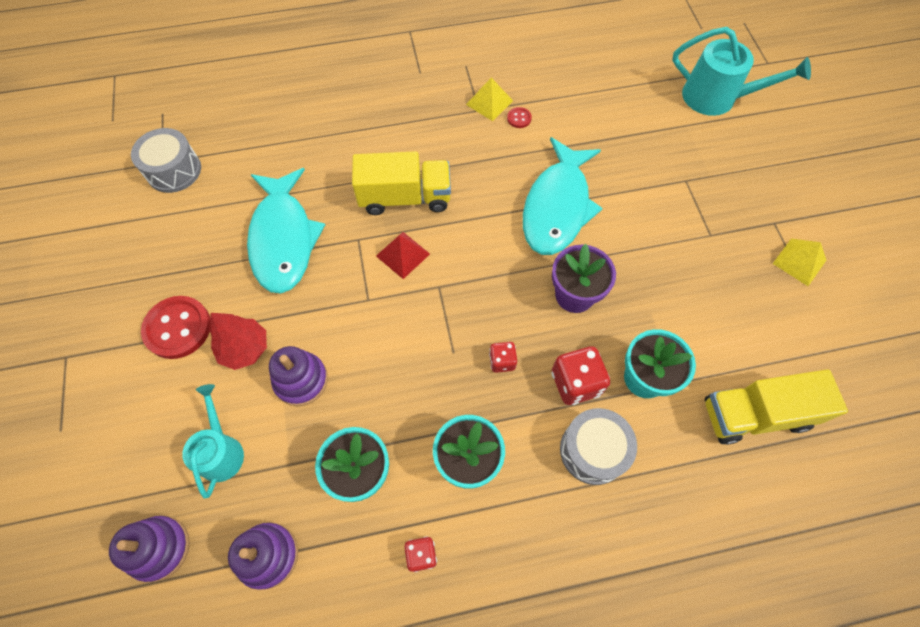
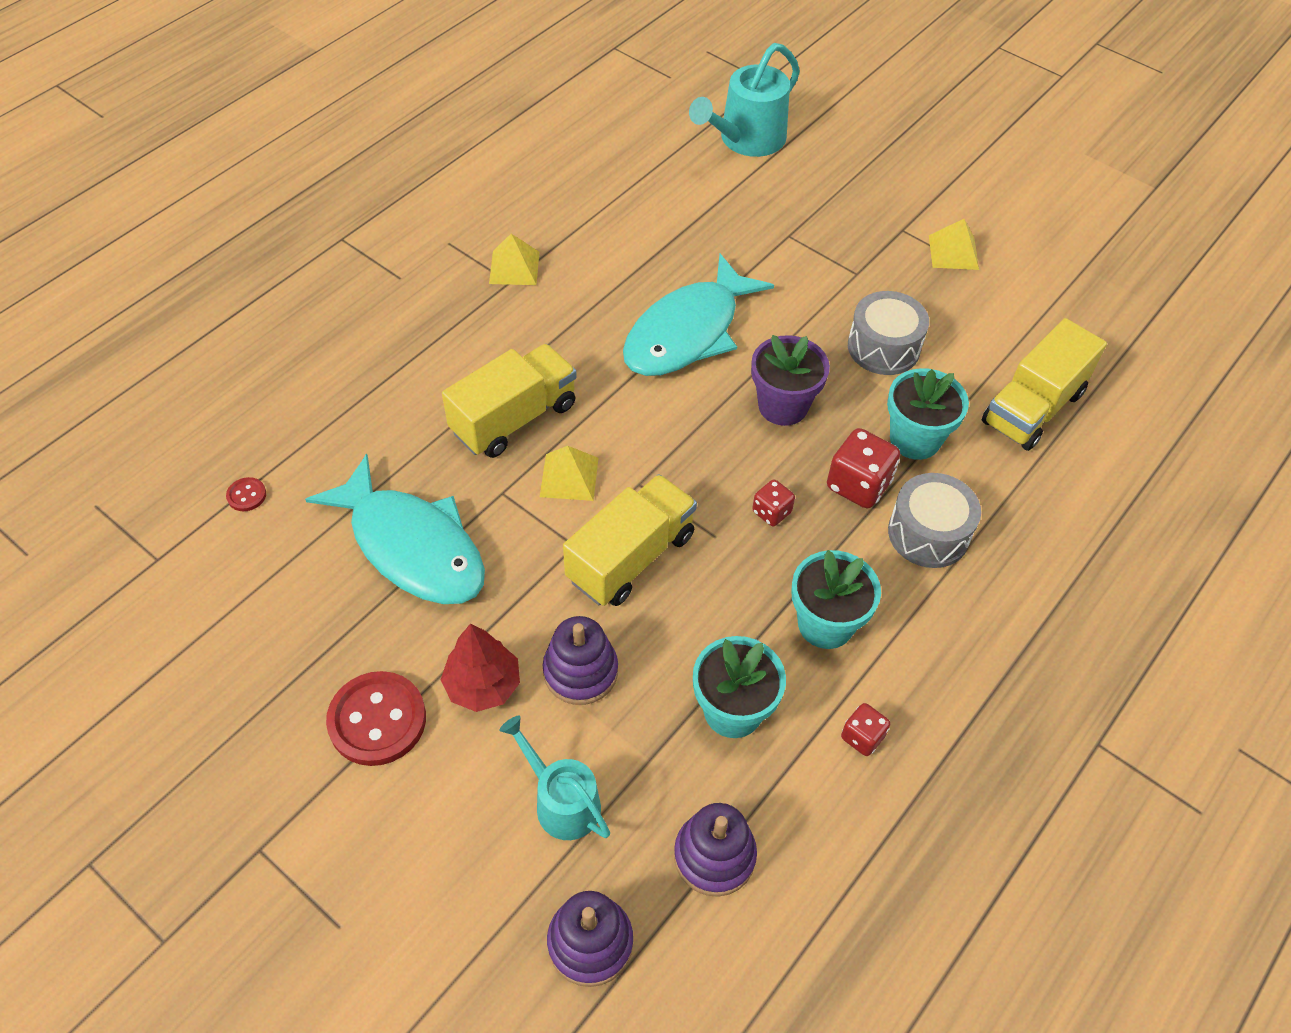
camera: 40 degrees left, 10 degrees down
(174, 170) = (185, 559): grey drum -> grey drum (883, 347)
(392, 330) = (631, 557): none -> yellow truck
(403, 255) = (569, 477): red pyramid -> yellow pyramid
(519, 118) = (563, 266): red button -> red button (246, 495)
(557, 207) = (687, 332): turquoise fish -> turquoise fish turned 60 degrees clockwise
(716, 98) = (746, 139): turquoise watering can -> turquoise watering can turned 150 degrees clockwise

